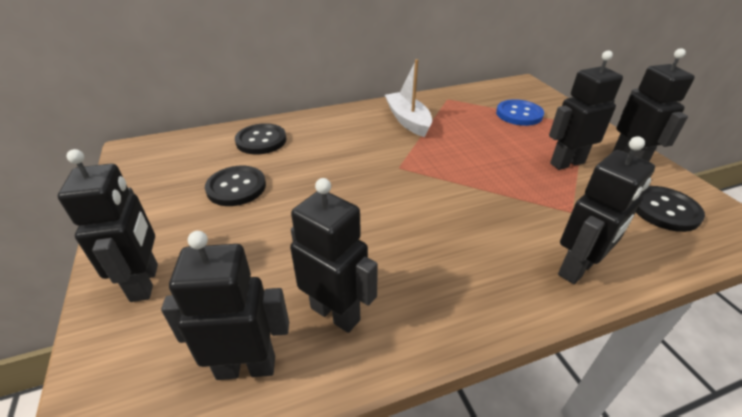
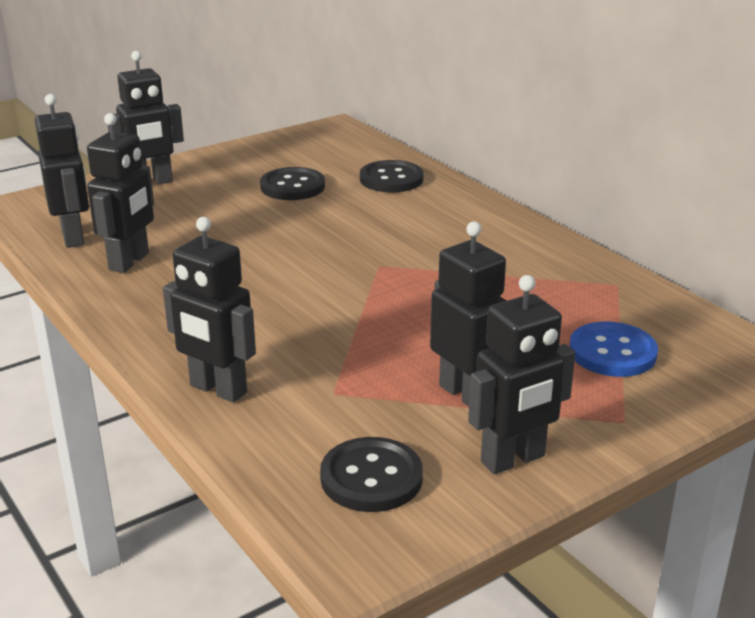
camera: 75 degrees right, 10 degrees down
(408, 120) = (511, 259): white boat -> none

